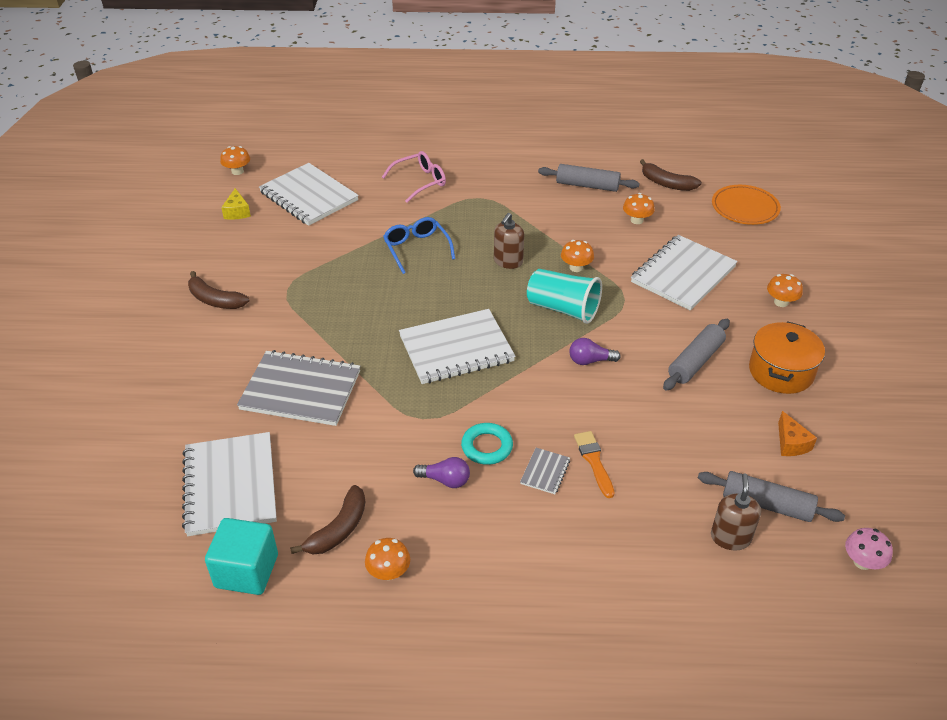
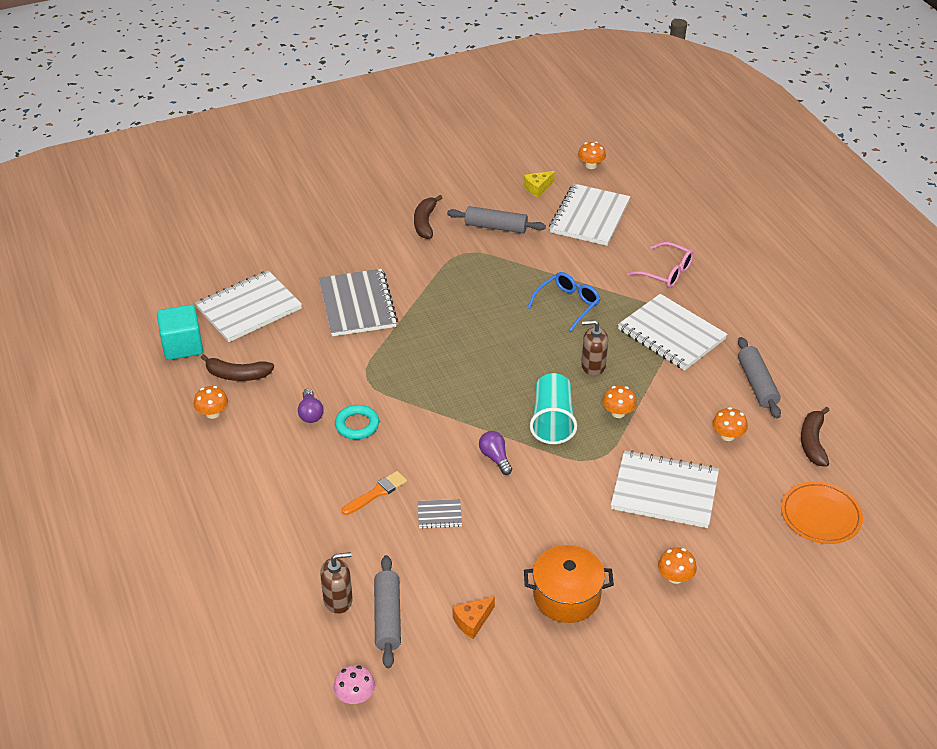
camera: 65 degrees right, 0 degrees up
(456, 349) = (456, 371): white notebook -> white notebook (671, 334)
(545, 472) = (349, 467): grey notebook -> grey notebook (439, 515)
(695, 361) = (540, 530): grey rolling pin -> grey rolling pin (496, 227)

